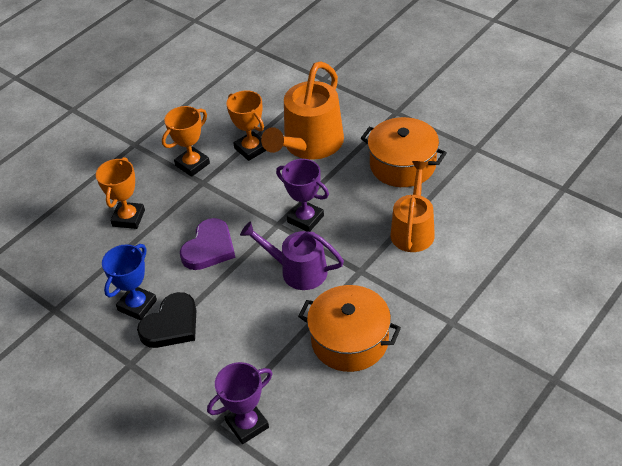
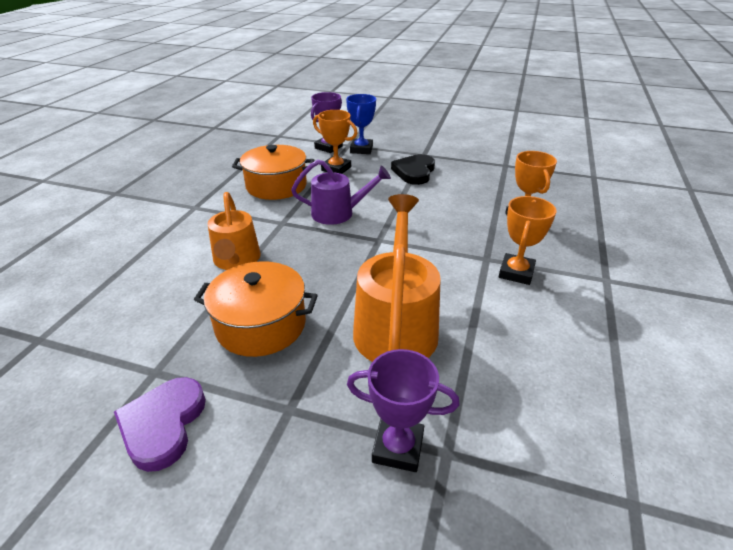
camera: 155 degrees right, 10 degrees down
(137, 305) = (449, 176): blue trophy -> blue trophy (361, 149)
(209, 248) = (427, 213): purple heart -> purple heart (163, 424)
(251, 149) = (466, 303): orange trophy -> orange trophy (336, 169)
(305, 219) = (353, 249): purple trophy -> purple trophy (398, 448)

